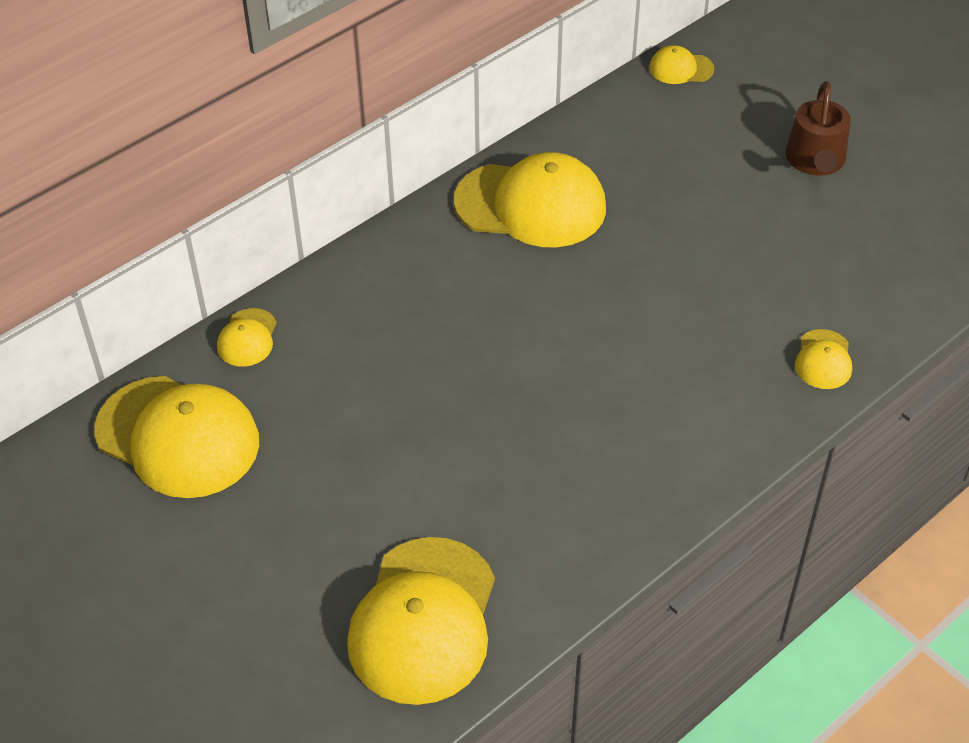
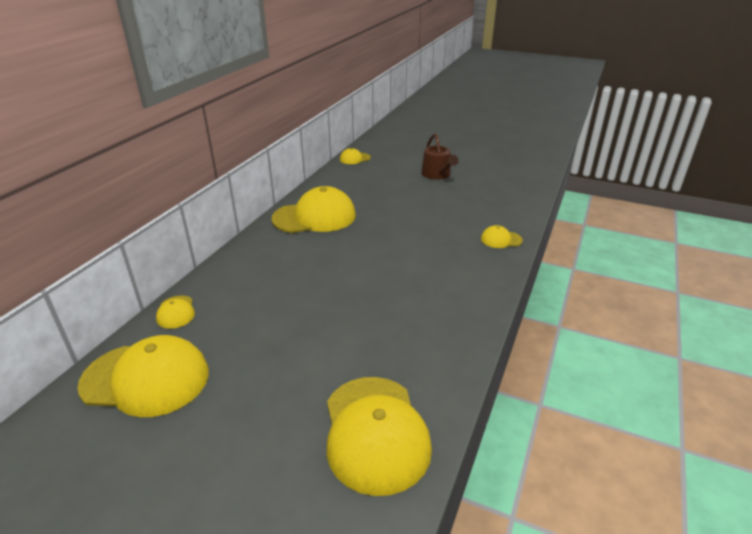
camera: 25 degrees left, 15 degrees down
(823, 360) = (501, 239): yellow cap -> yellow cap turned 105 degrees clockwise

